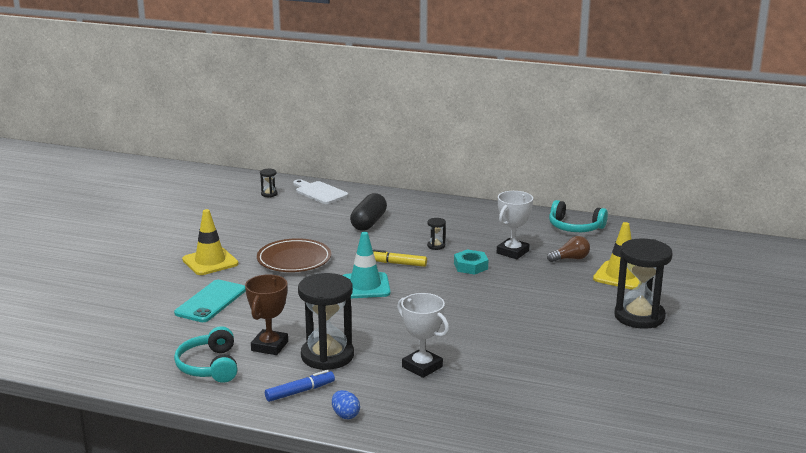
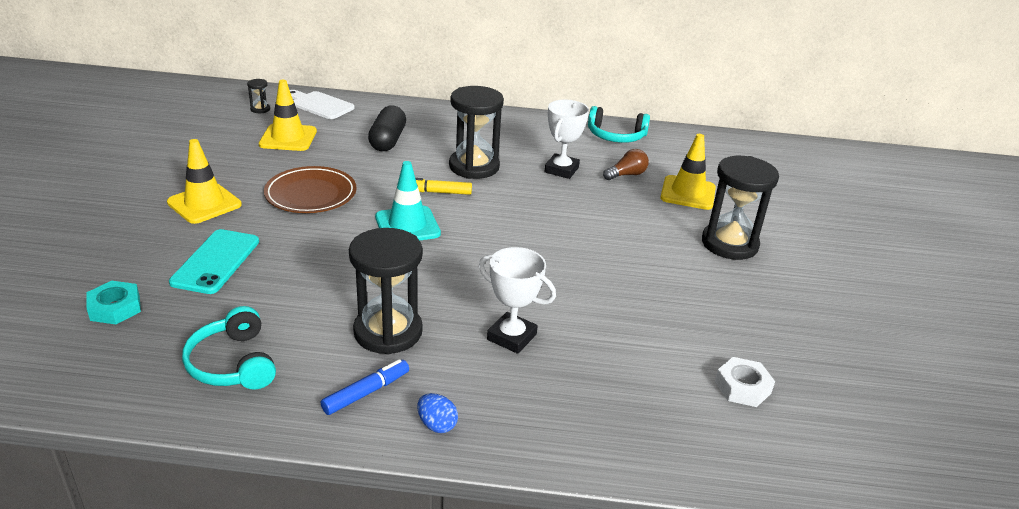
camera: 15 degrees left, 10 degrees up
(269, 346) = (309, 323): brown trophy -> none
(286, 217) = (288, 138): none -> yellow traffic cone
(436, 246) = (474, 167): black hourglass -> black hourglass, size x2.42
(470, 266) = (522, 191): turquoise nut -> turquoise nut (115, 308)
(597, 414) = (742, 387): none -> white nut

